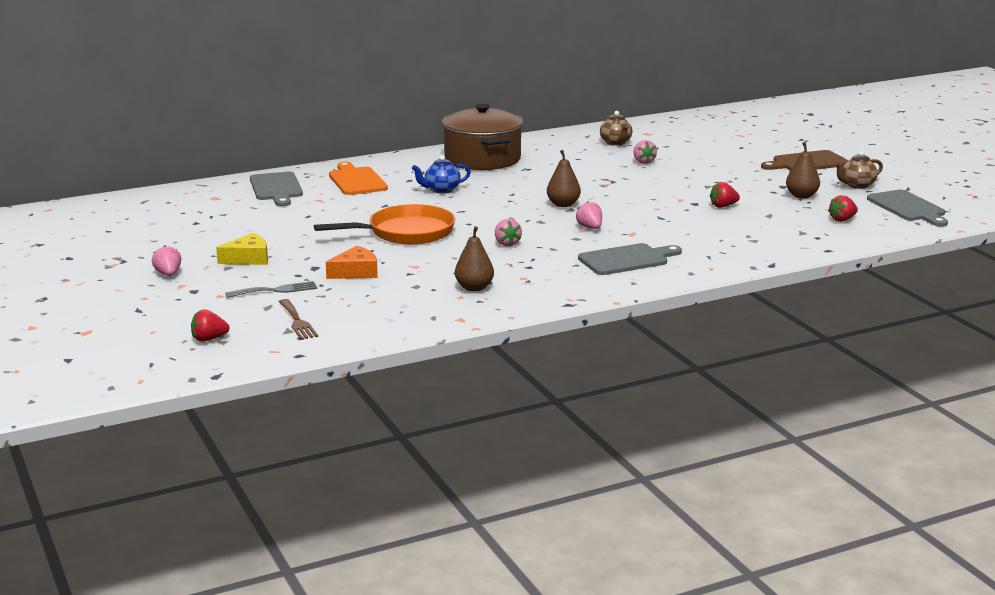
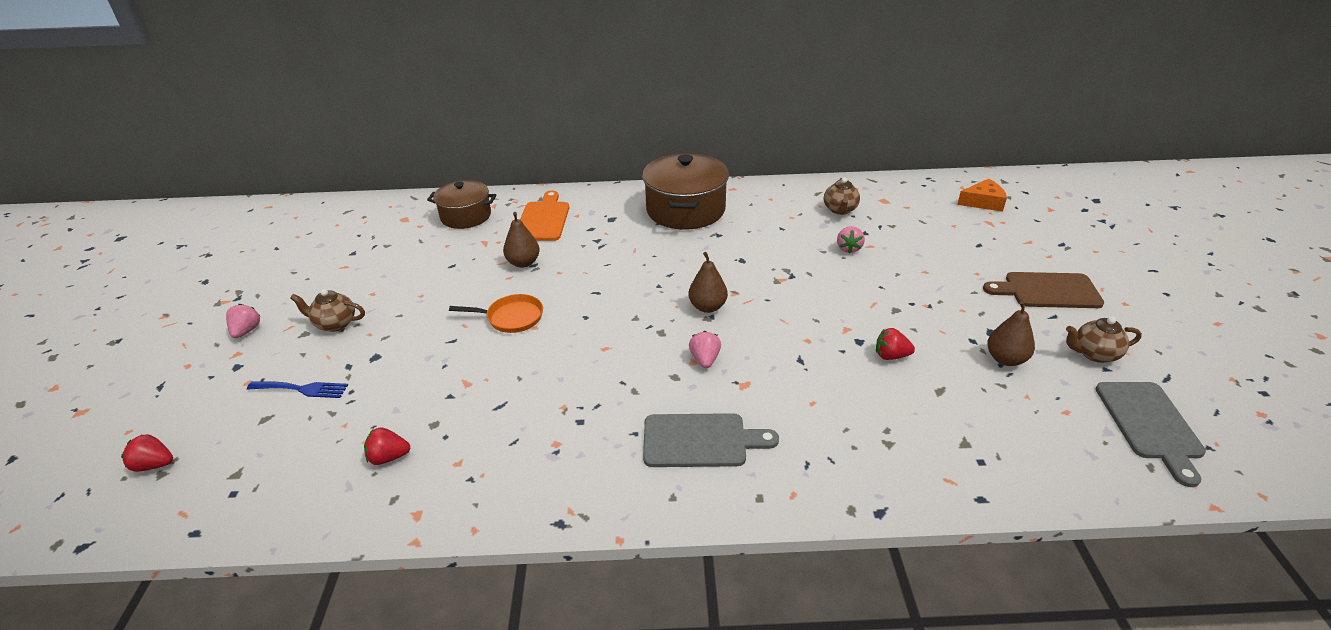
camera: 25 degrees right, 15 degrees up
(248, 258) = (335, 324): yellow cheese -> brown teapot
(276, 188) = (466, 216): grey cutting board -> brown pot
(276, 290) = (302, 389): grey fork -> blue fork
(297, 321) = (261, 458): brown fork -> none
(356, 272) = (402, 378): orange cheese -> orange cheese (983, 202)
(405, 233) = (511, 317): orange pan -> orange pan, size x0.60
(441, 190) = (606, 252): blue teapot -> none
(474, 288) = (487, 449): brown pear -> brown pear (523, 263)
(507, 243) = (593, 366): pink strawberry -> none
(842, 220) = (1037, 428): red strawberry -> red strawberry (389, 457)

